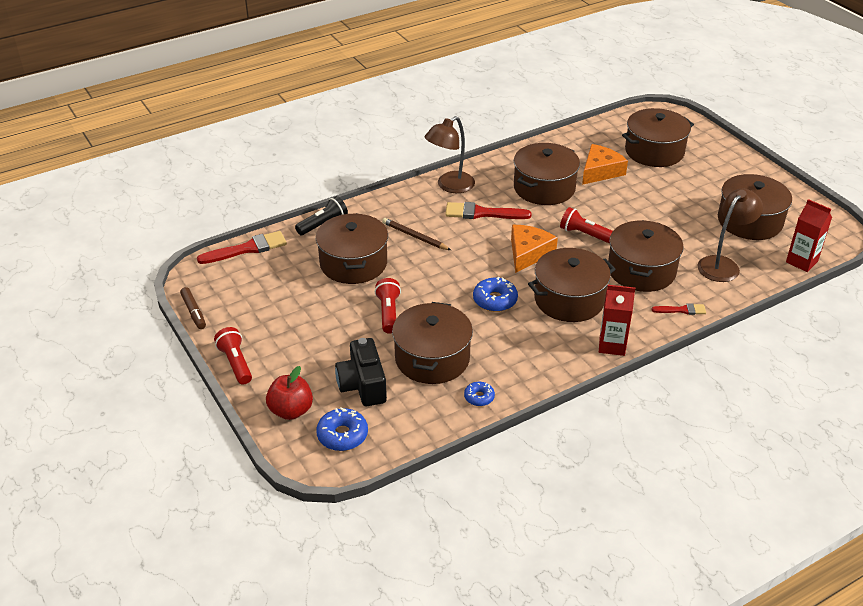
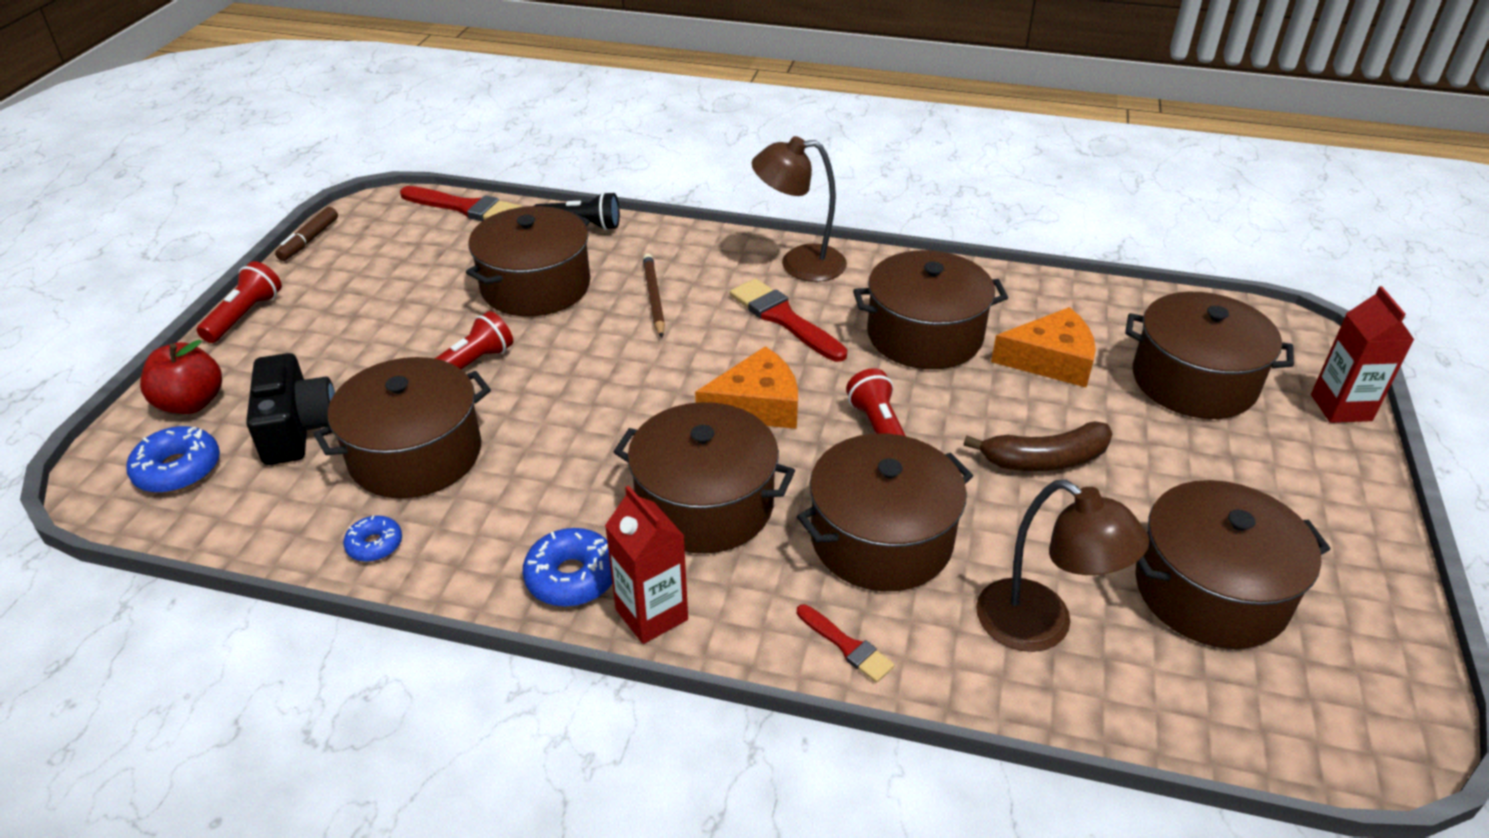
camera: 45 degrees right, 0 degrees up
(363, 385) = (297, 429): black camera -> black camera turned 135 degrees clockwise
(495, 300) = (610, 436): blue donut -> blue donut (572, 577)
(650, 210) = (1045, 460): none -> brown banana
(723, 264) = (1041, 626): brown lamp -> brown lamp turned 45 degrees clockwise
(801, 261) = (1215, 732): red carton -> red carton (1341, 408)

